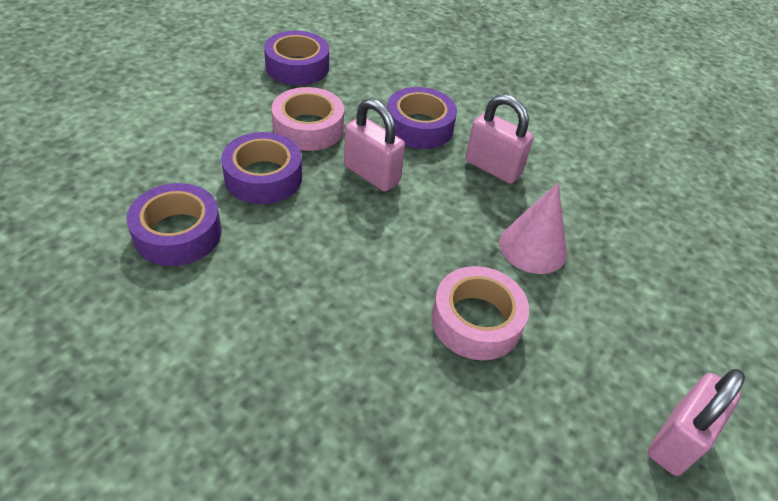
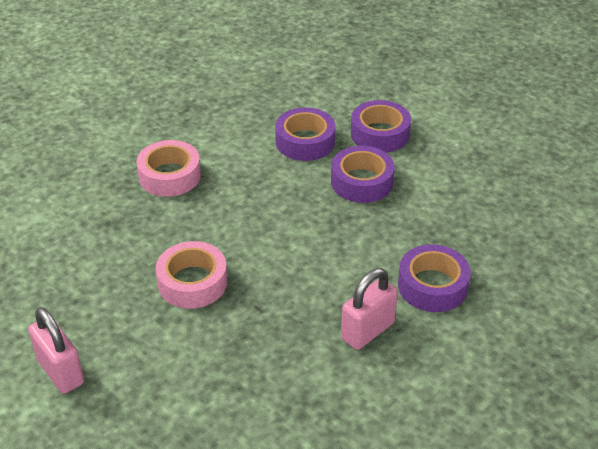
camera: 105 degrees right, 5 degrees down
(297, 67) = (527, 208): purple tape -> purple tape (380, 134)
(308, 128) = (427, 210): pink tape -> pink tape (170, 176)
(371, 174) = (362, 244): pink padlock -> none
(533, 247) = (259, 336): pink cone -> none

